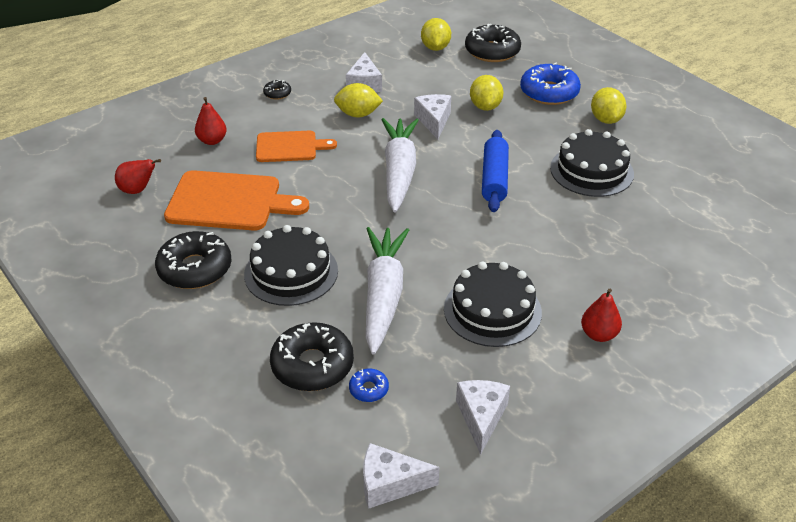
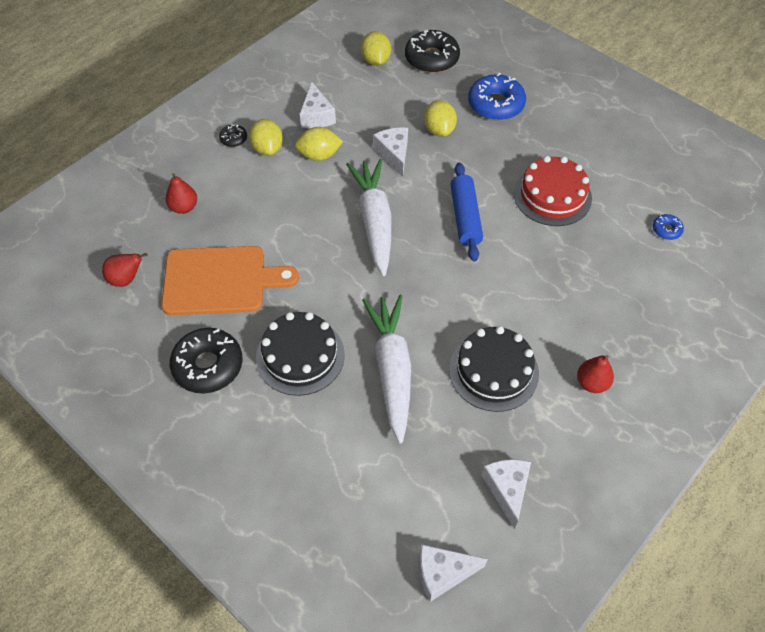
camera: 10 degrees left, 15 degrees up
(290, 147) = (262, 205): orange cutting board -> none
(312, 365) = (345, 458): black donut -> none
(369, 389) = (402, 476): blue donut -> blue donut (666, 230)
(591, 171) = (552, 195): black cake -> red cake
(606, 119) = (554, 131): yellow lemon -> yellow lemon (267, 148)

